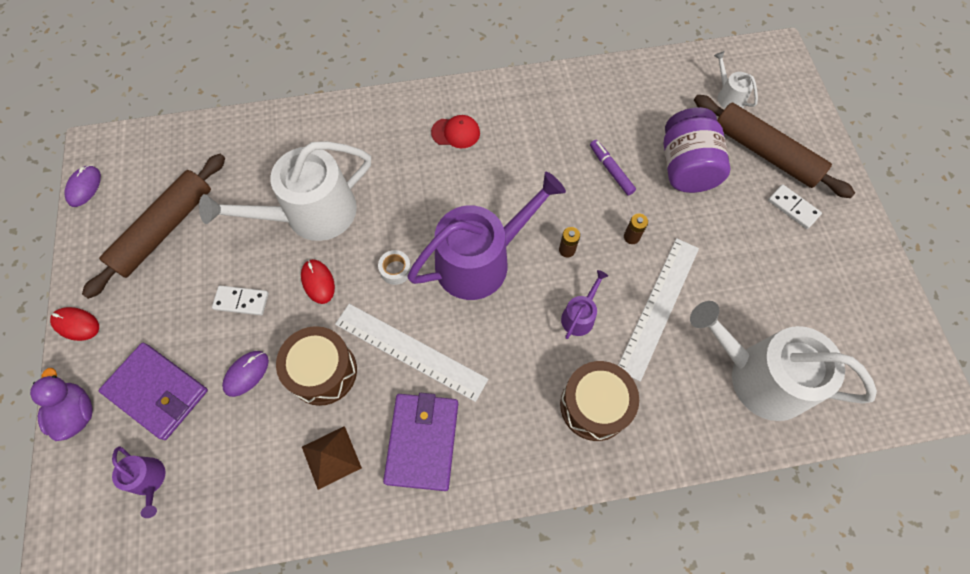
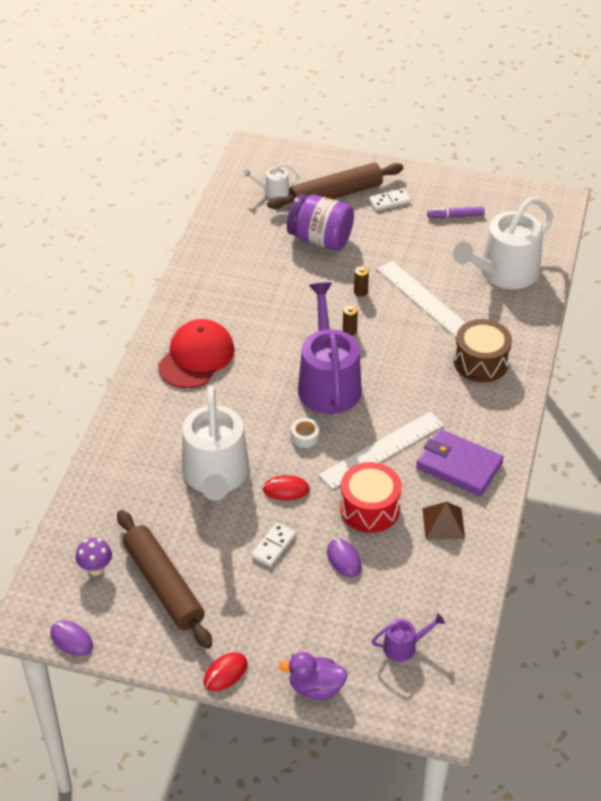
camera: 65 degrees left, 20 degrees down
(157, 392) = (327, 624): purple wallet -> none
(167, 170) = (96, 569): none -> purple mushroom
(323, 371) = (369, 509): brown drum -> red drum
(456, 132) = (196, 357): red cap -> red cap, size x1.89
(579, 316) = (408, 344): purple watering can -> none
(611, 170) = (295, 280): purple marker -> purple marker (455, 216)

